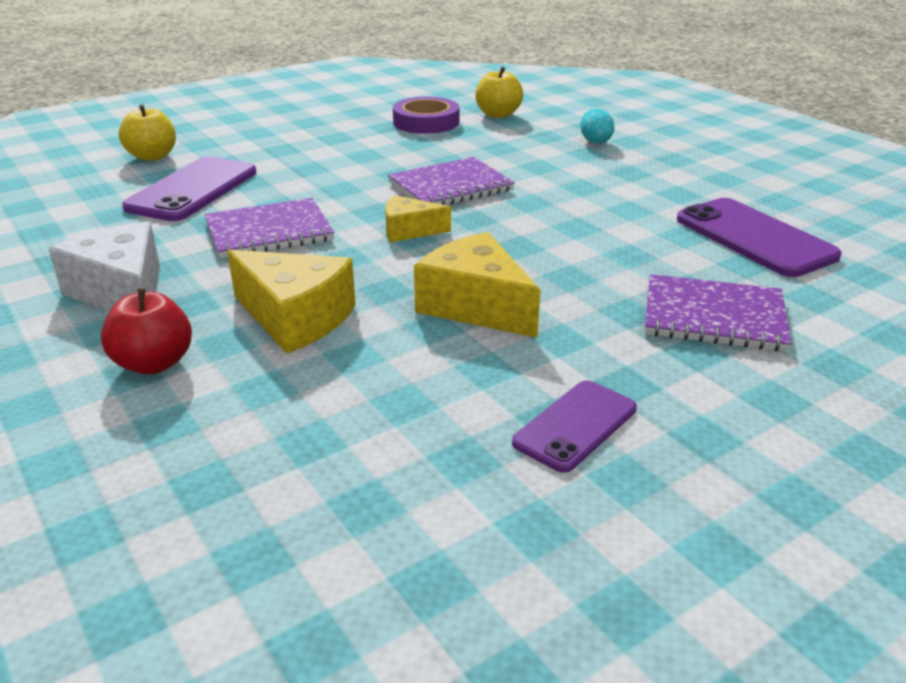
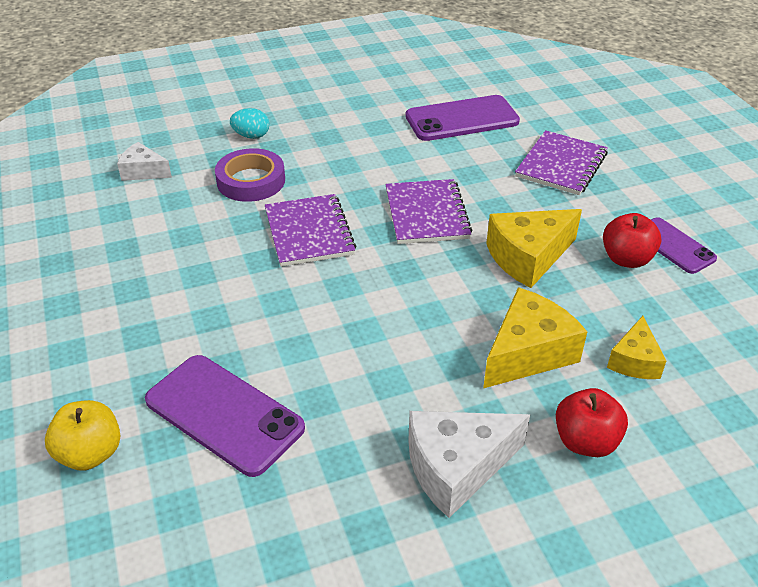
camera: 75 degrees left, 10 degrees up
(269, 232) = (360, 358): purple notebook -> purple notebook (427, 214)
(409, 230) = (391, 270): yellow cheese -> yellow cheese (634, 361)
(426, 122) = (131, 220): purple tape -> purple tape (251, 181)
(498, 114) = (143, 171): yellow apple -> white cheese
(514, 381) = (626, 259): none -> red apple

